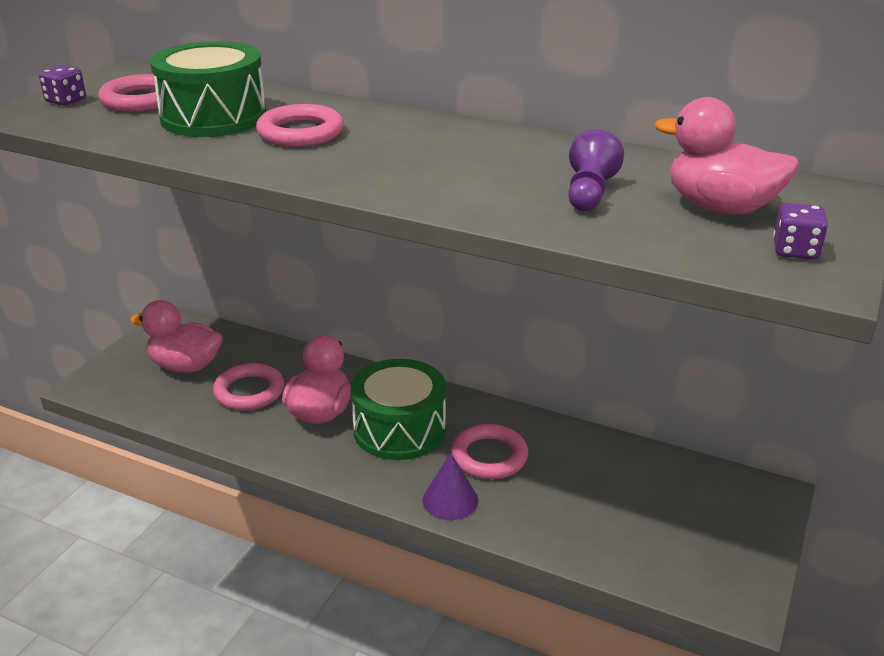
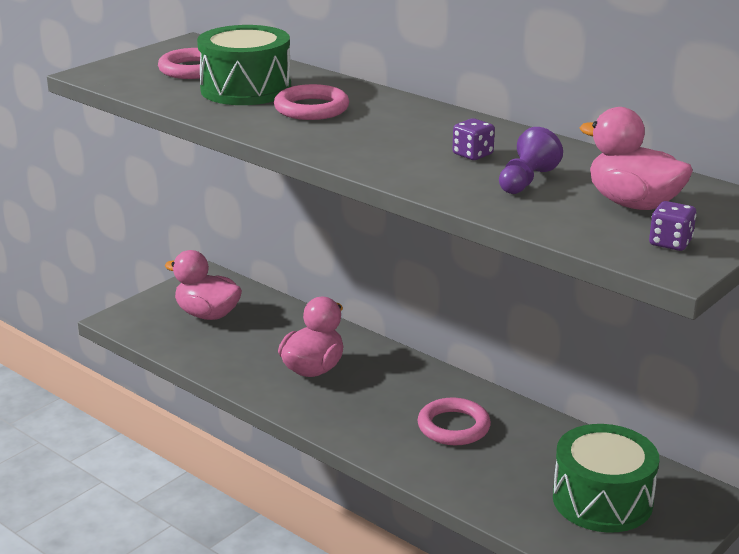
camera: 15 degrees right, 5 degrees down
(66, 101) = (132, 65): purple dice -> purple dice (472, 154)
(249, 391) = (256, 343): pink ring -> none
(399, 429) = (380, 393): green drum -> green drum (602, 500)
(450, 500) = (403, 455): purple cone -> none

